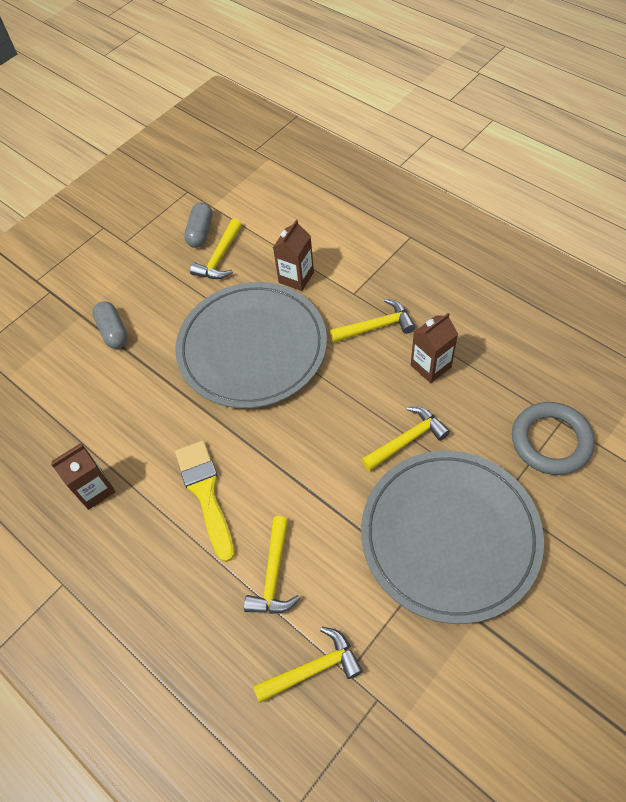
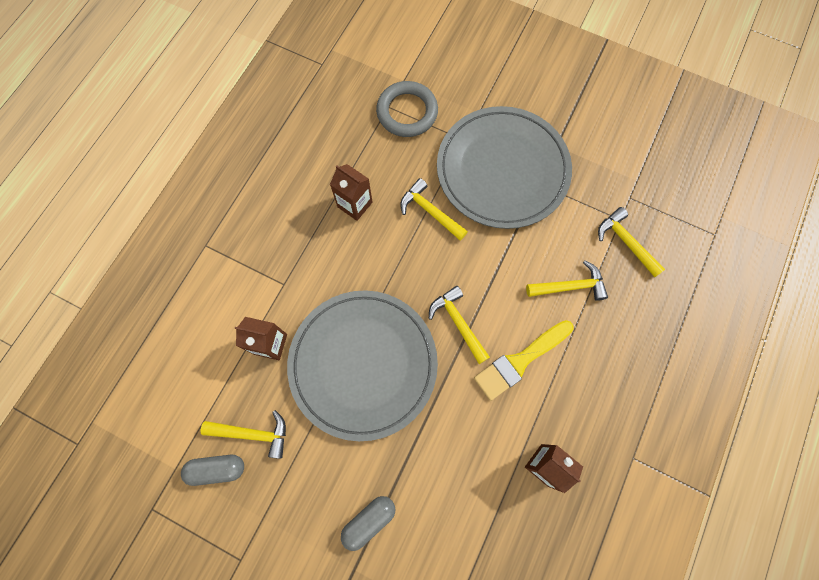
camera: 110 degrees left, 15 degrees up
(376, 326) = (319, 256): yellow hammer -> yellow hammer (458, 322)

